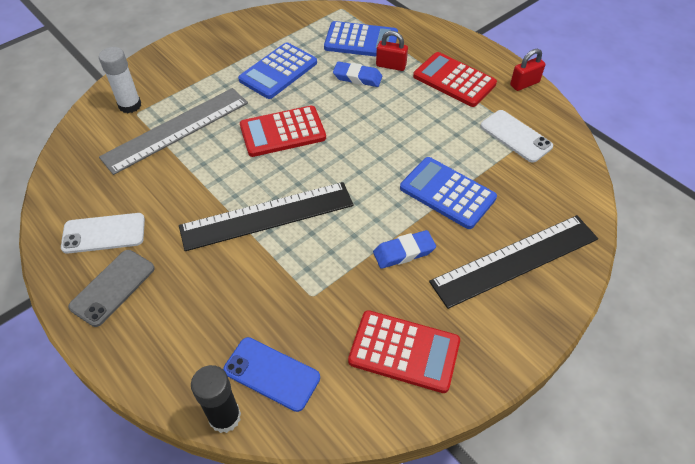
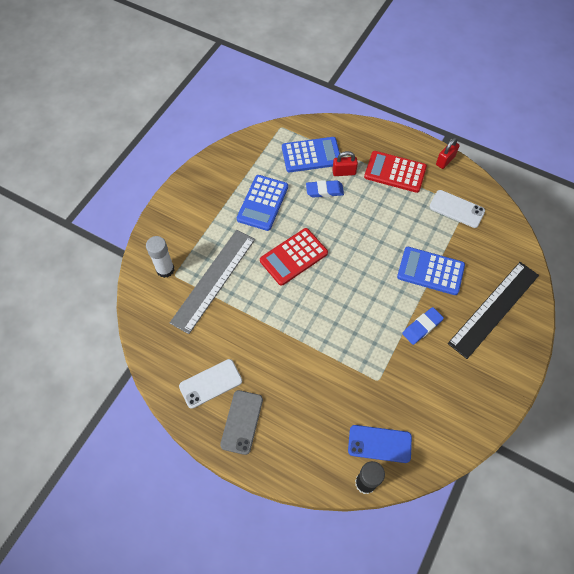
camera: 20 degrees left, 10 degrees up
(267, 216) = (318, 330): black ruler -> none
(404, 351) = (453, 398): red calculator -> none

